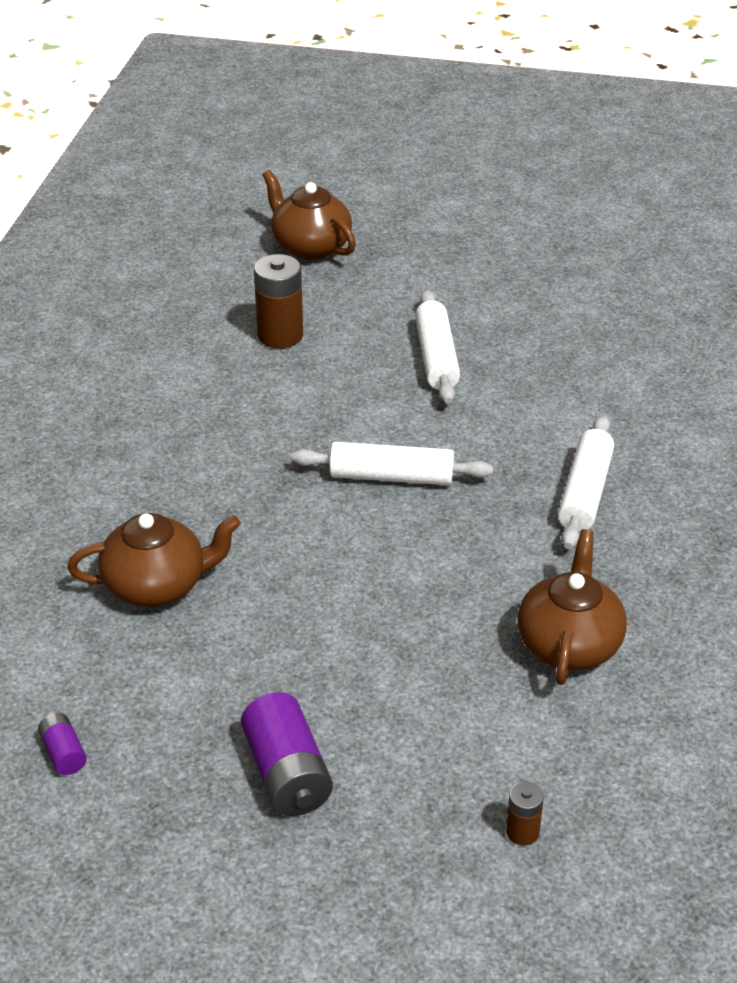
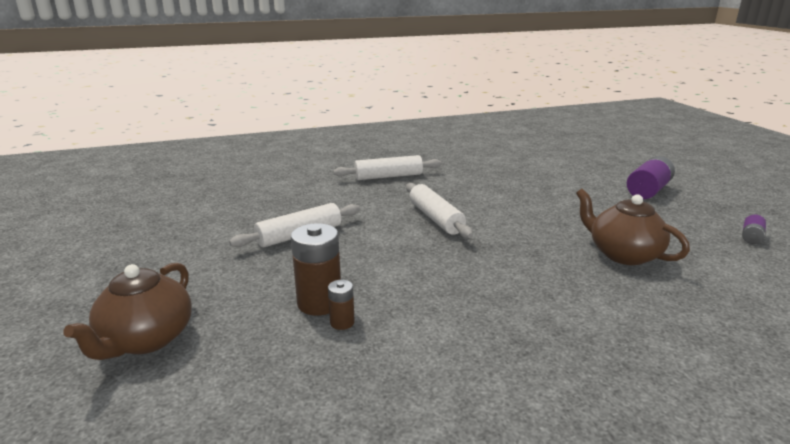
camera: 120 degrees left, 15 degrees down
(522, 832) = (586, 154): brown battery -> brown battery (342, 322)
(569, 644) = (489, 163): brown teapot -> none

